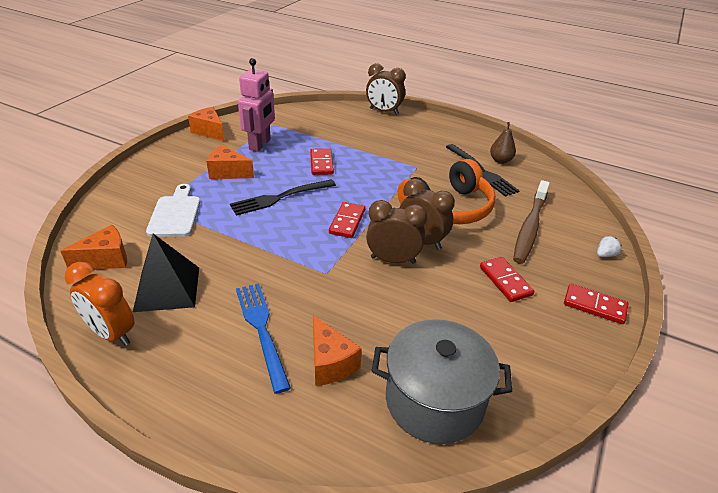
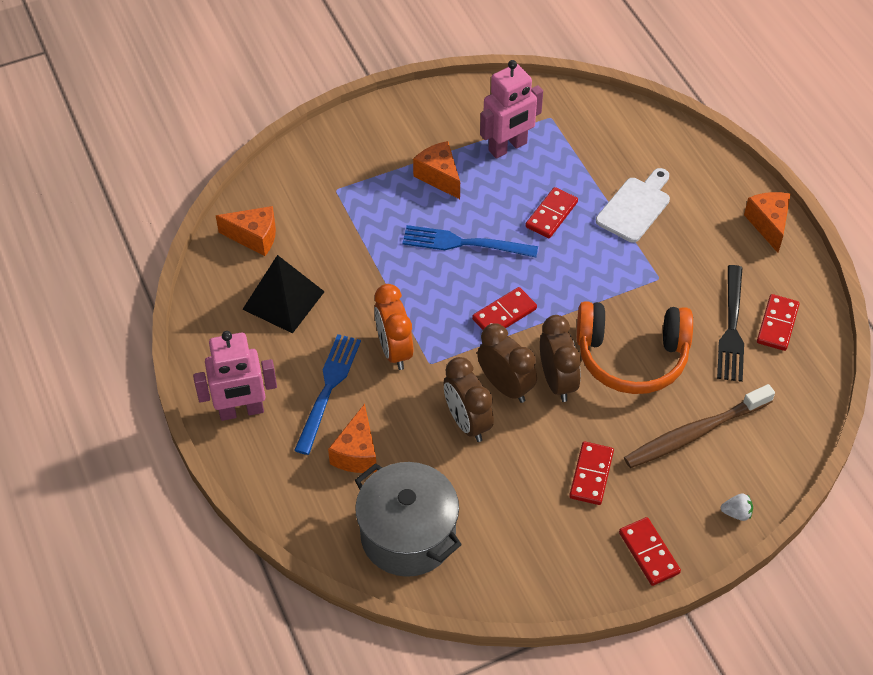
camera: 40 degrees right, 15 degrees up
(112, 333) = (215, 321): orange clock -> orange clock (394, 350)
(175, 214) = (347, 210): white cutting board -> white cutting board (635, 207)
(194, 390) = (241, 411): none -> pink robot
(209, 131) = (467, 96): orange cheese -> orange cheese (768, 224)
(280, 198) = (463, 243): black fork -> blue fork
(384, 111) = (715, 161): brown clock -> brown clock (467, 422)
(500, 160) = (777, 324): brown pear -> red domino

